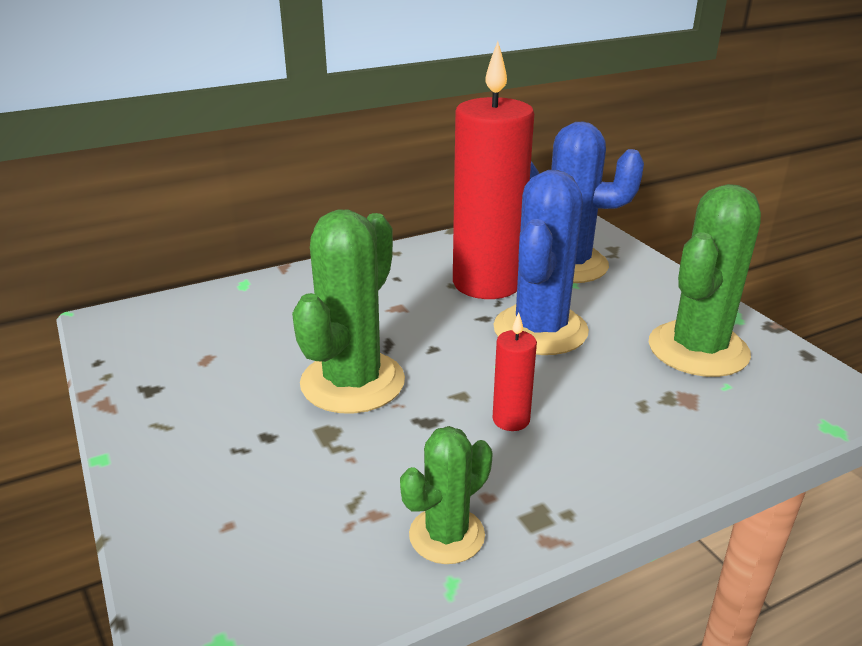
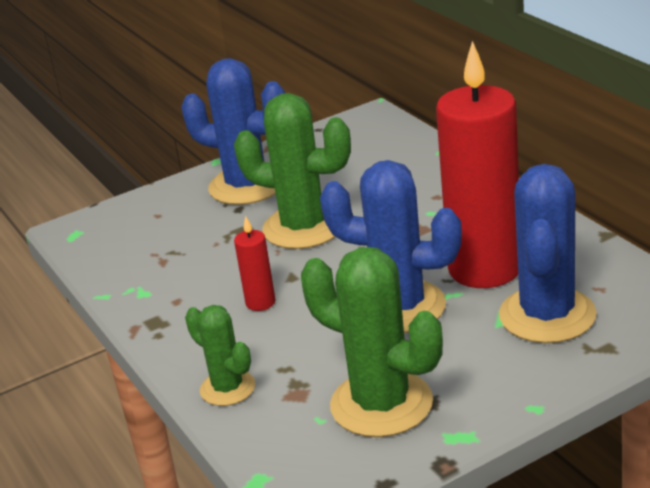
camera: 90 degrees right, 0 degrees up
(208, 427) = (247, 186): none -> blue cactus
(446, 535) = (142, 289): green cactus -> green cactus (227, 388)

